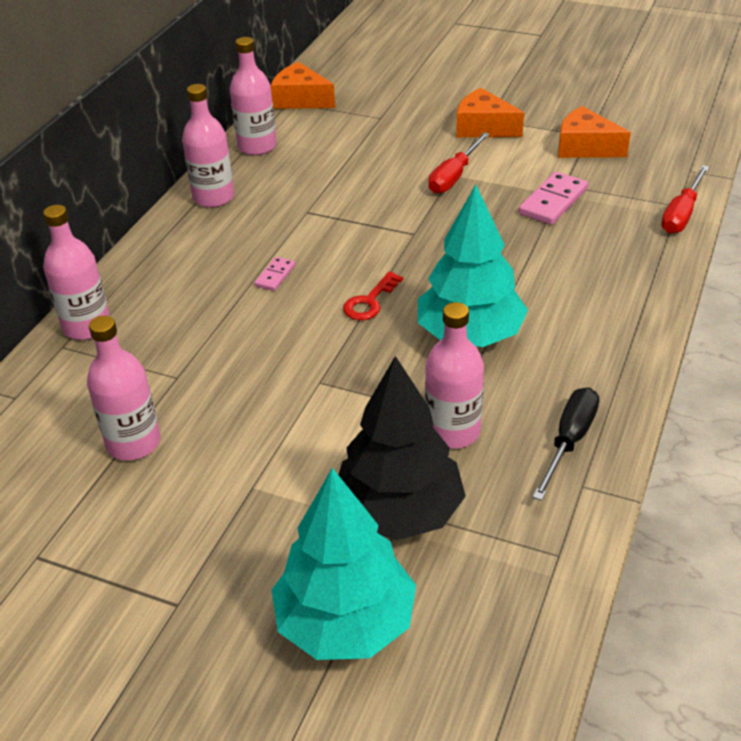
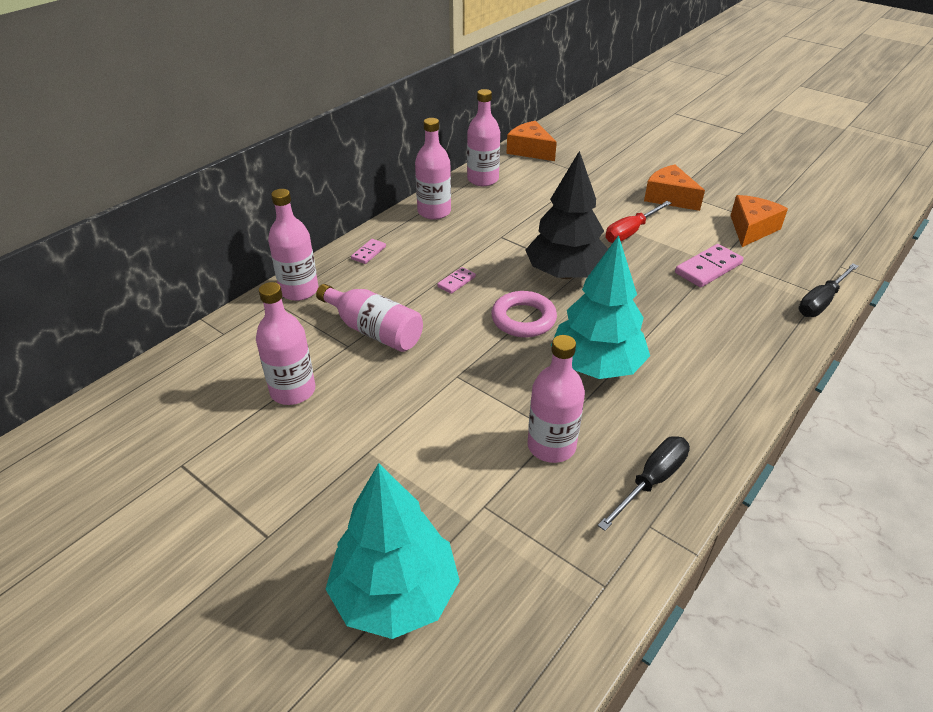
camera: 15 degrees right, 0 degrees up
(153, 263) = (368, 253): none -> pink domino
(200, 353) = (374, 331): none -> pink bottle
(370, 301) = (523, 319): red key -> pink ring
(399, 512) = (479, 506): black tree -> black tree (565, 273)
(585, 147) = (751, 229): orange cheese -> orange cheese turned 75 degrees clockwise
(681, 214) = (821, 302): red screwdriver -> black screwdriver

